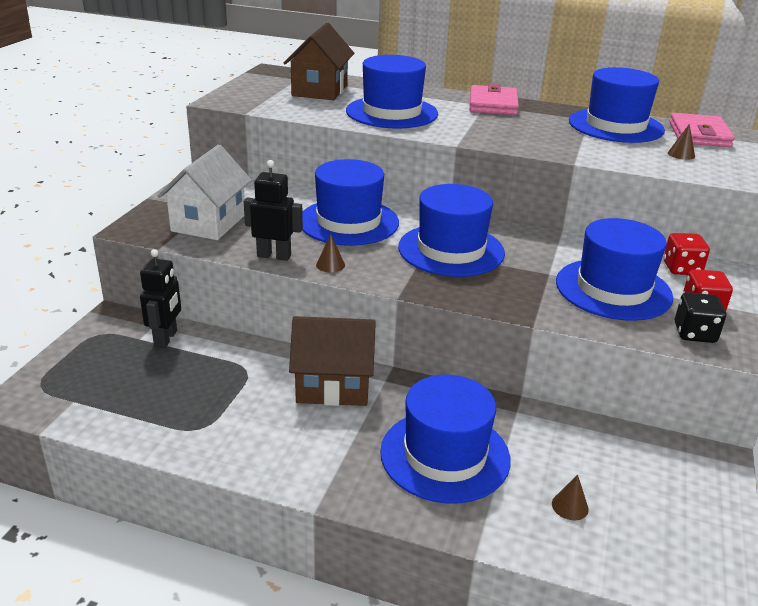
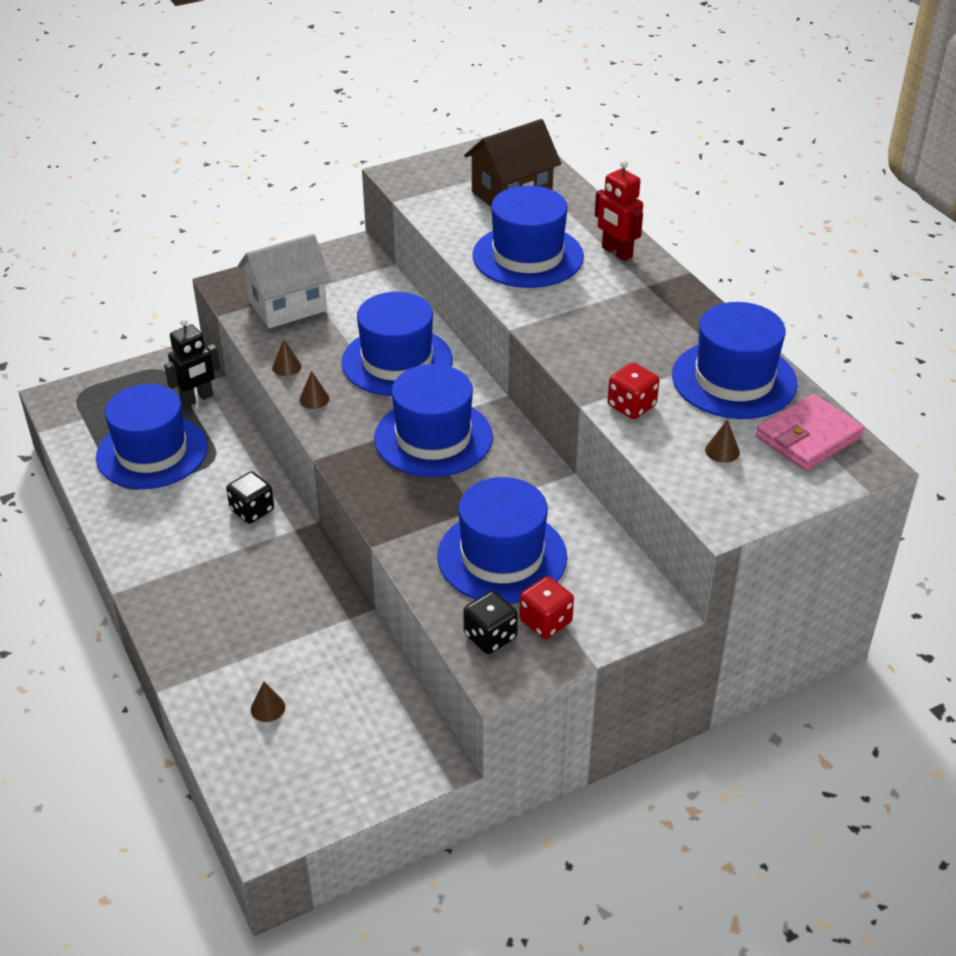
camera: 45 degrees right, 10 degrees up
(274, 256) = (286, 367): black robot -> brown cone
(333, 386) = (252, 510): brown house -> black dice
(438, 97) = (616, 252): none -> red robot
(445, 455) = (245, 614): blue hat -> blue hat (152, 452)
(493, 104) = (656, 289): pink wallet -> none
(681, 269) = (610, 577): red dice -> red dice (631, 406)

